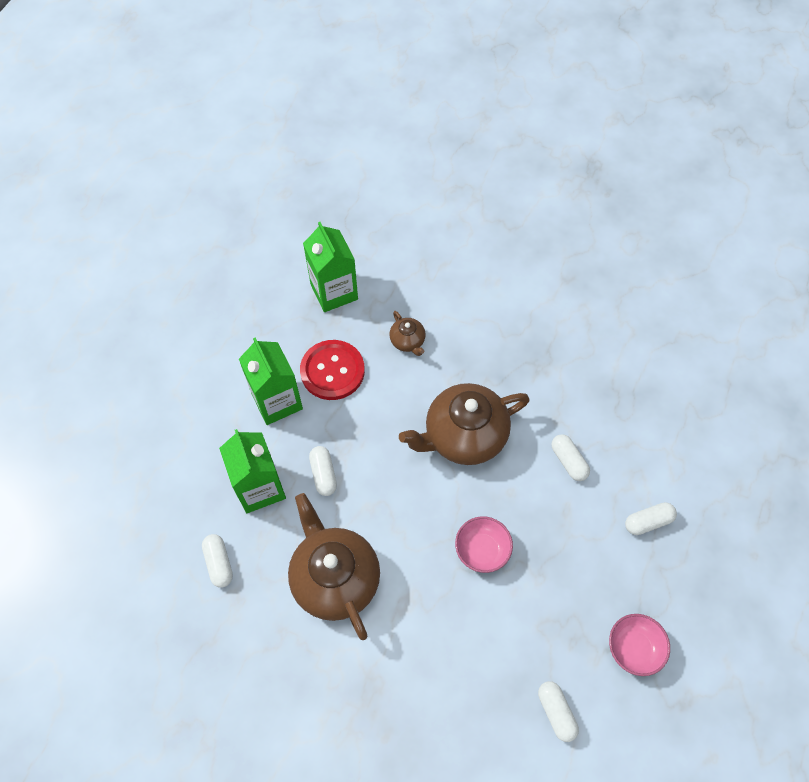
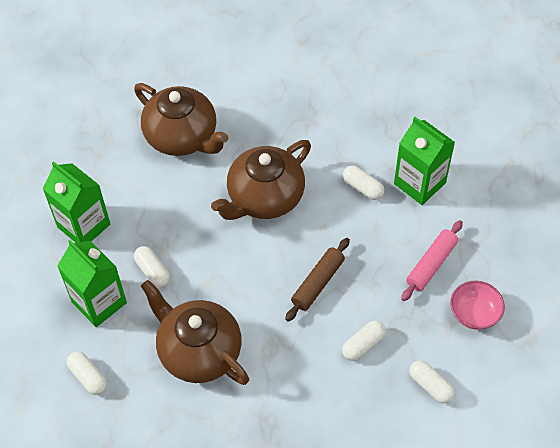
camera: 20 degrees left, 5 degrees down
(332, 371) = (124, 183): red button -> none
(334, 292) = (97, 117): green carton -> green carton (419, 183)
(408, 341) = (182, 137): brown teapot -> brown teapot, size x2.18
(482, 550) = (318, 283): pink bowl -> brown rolling pin
(608, 574) = (431, 264): none -> pink rolling pin
(648, 522) = (447, 212): white capsule -> white capsule (363, 344)

